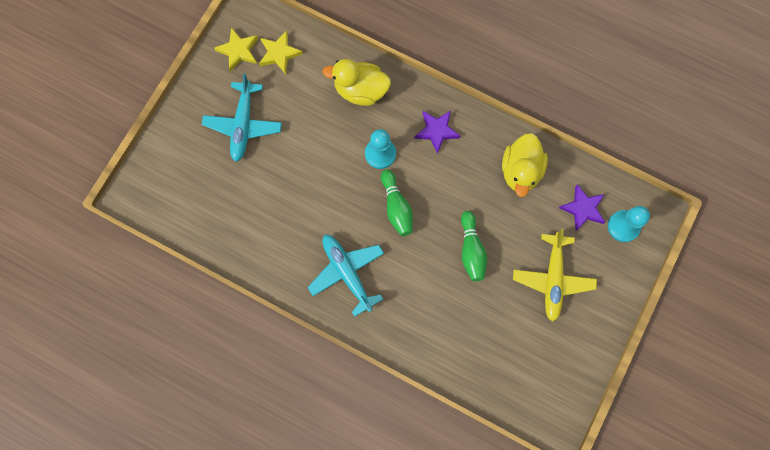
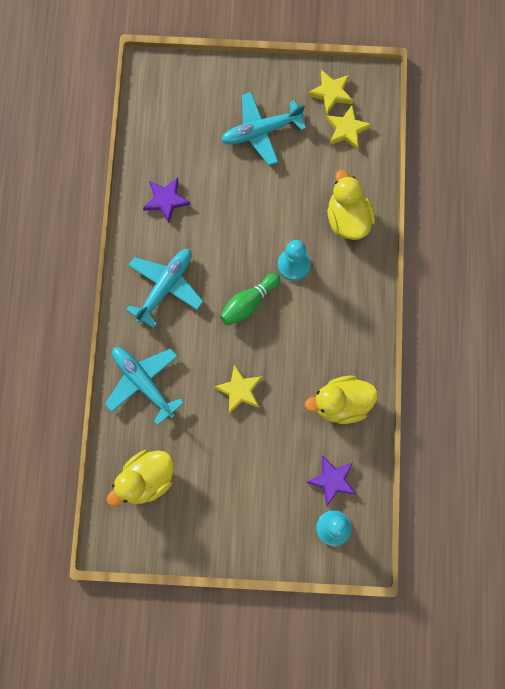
camera: 65 degrees right, 0 degrees up
(426, 331) = (143, 382): none -> turquoise plane
(436, 131) = (342, 307): purple star -> purple star (166, 200)
(471, 250) = (239, 390): green bowling pin -> yellow star
(516, 367) = (146, 479): none -> yellow duck
(553, 279) = (247, 479): yellow plane -> none

